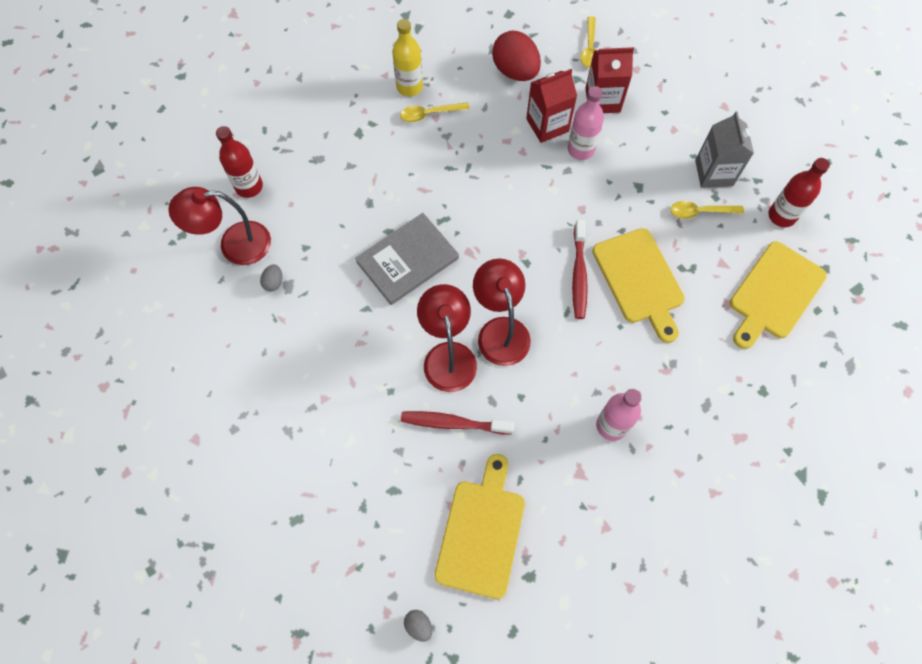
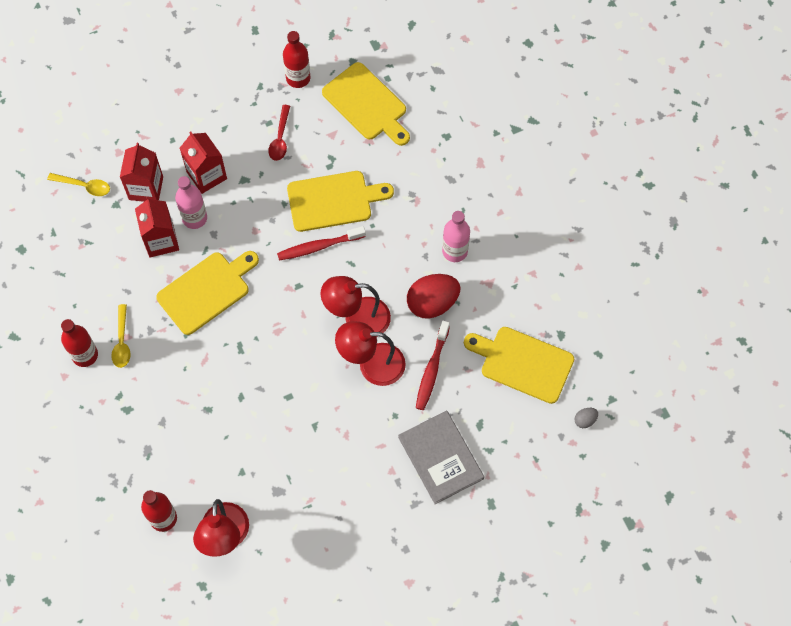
camera: 80 degrees left, 0 degrees up
(274, 282) = (272, 503): grey egg -> none
(407, 260) = (274, 384): grey book -> grey book (440, 458)
(409, 87) = (85, 355): yellow bottle -> red bottle
(500, 176) = (207, 291): none -> yellow cutting board
(515, 71) = (93, 256): red egg -> red egg (432, 303)
(579, 274) = (318, 246): red toothbrush -> red toothbrush turned 150 degrees clockwise
(633, 151) = (206, 175): none -> red carton
(700, 212) = (280, 138): yellow spoon -> red spoon
(714, 173) = (244, 117): grey carton -> none

